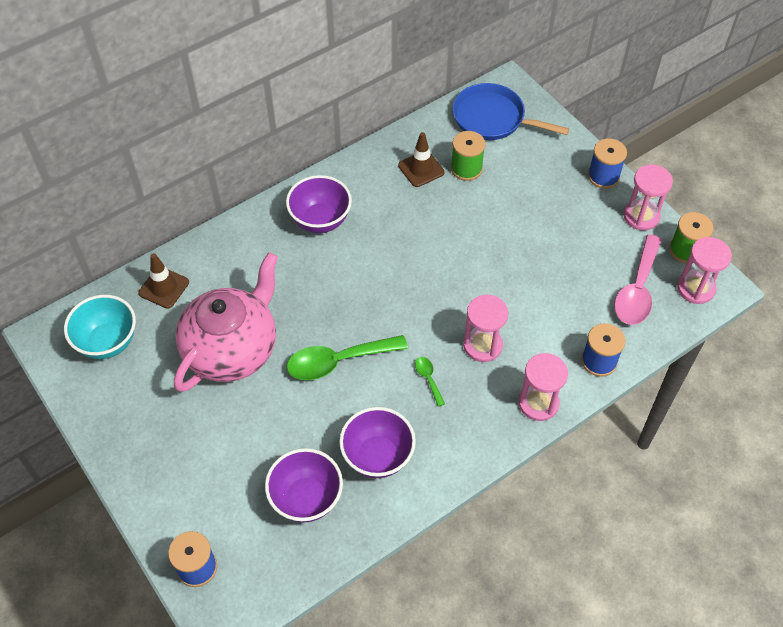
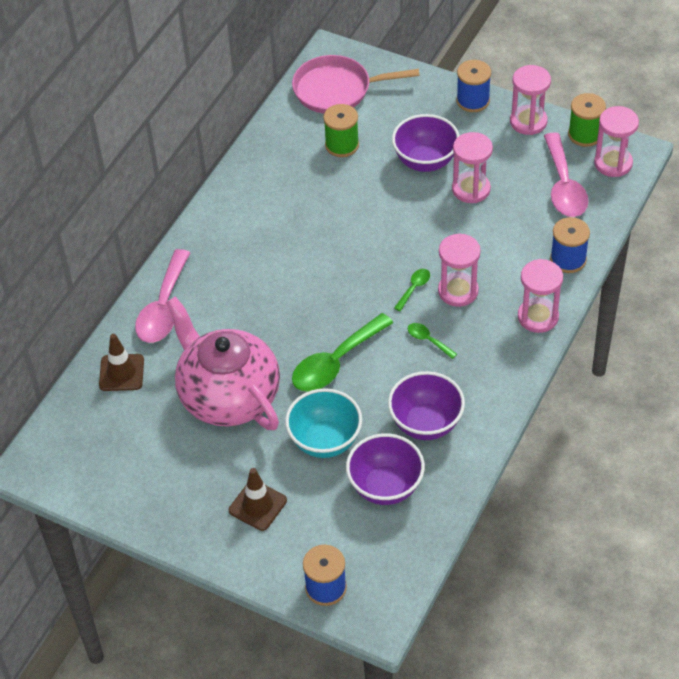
camera: 25 degrees left, 5 degrees down
(107, 342) = (101, 444): turquoise bowl -> turquoise bowl (325, 441)
(232, 349) = (228, 396): pink teapot -> pink teapot turned 45 degrees counterclockwise
(233, 246) = (163, 307): none -> pink spoon
(320, 220) = (233, 248): purple bowl -> purple bowl (425, 161)
(421, 169) = (299, 163): brown traffic cone -> brown traffic cone (257, 505)
(446, 325) = (414, 288): none -> green spoon
(492, 118) = (337, 90): blue pan -> pink pan
(552, 256) = (471, 189): none -> pink hourglass

